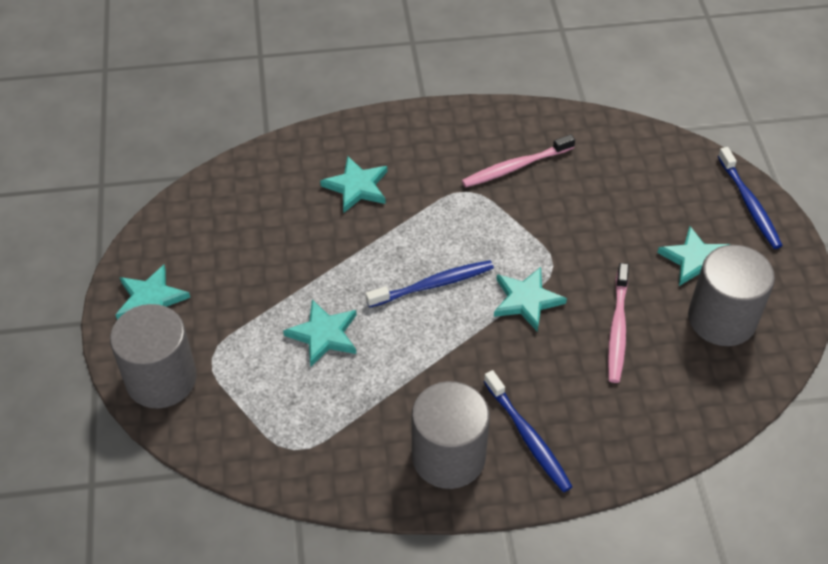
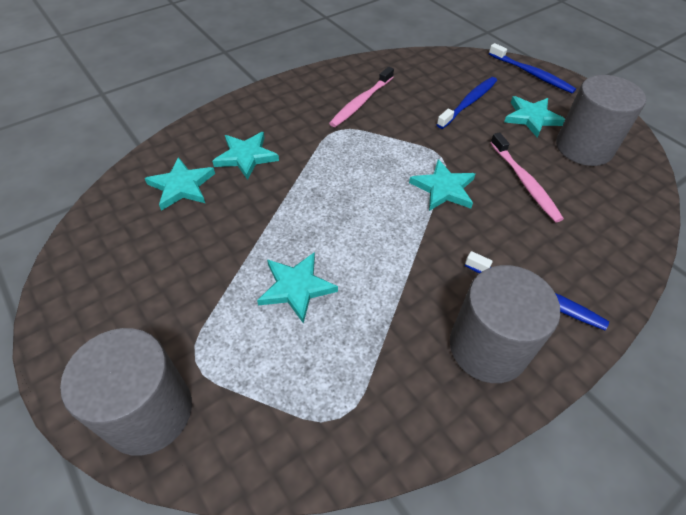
camera: 30 degrees left, 0 degrees up
(151, 299) = (95, 330): turquoise star -> turquoise star (182, 186)
(433, 285) = (362, 206): blue toothbrush -> blue toothbrush (469, 103)

